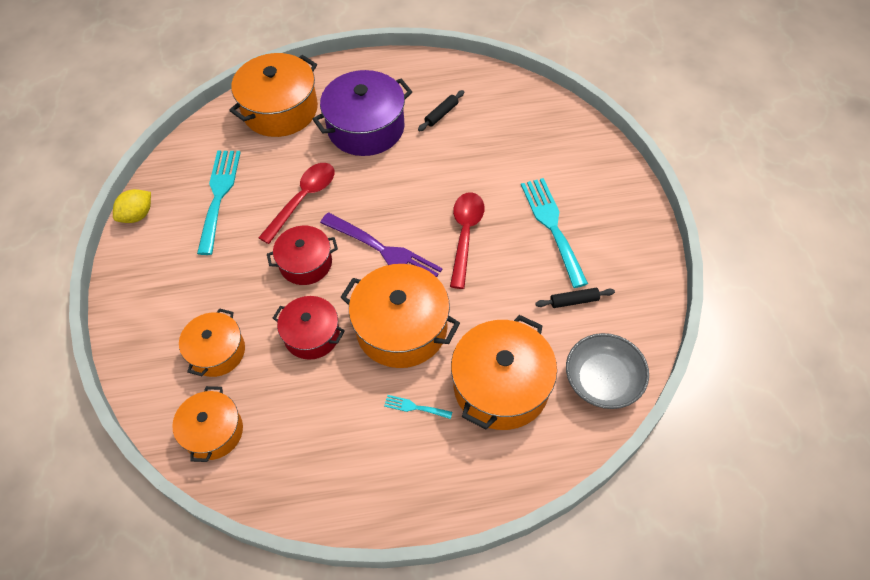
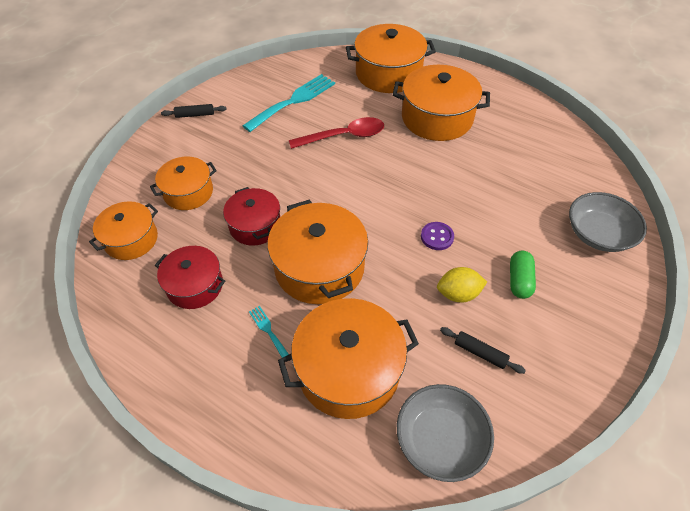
camera: 40 degrees right, 5 degrees down
(137, 215) = (235, 83): yellow lemon -> yellow lemon (458, 294)
(305, 263) = (301, 177): red pot -> red pot (195, 285)
(366, 128) = (437, 118): purple pot -> orange pot
(384, 251) = (363, 206): purple fork -> none
(441, 114) = (505, 142): black rolling pin -> black rolling pin (195, 115)
(465, 235) = (437, 237): red spoon -> purple button
(552, 226) = (519, 280): turquoise fork -> green capsule
(572, 149) = (598, 234): none -> grey bowl

